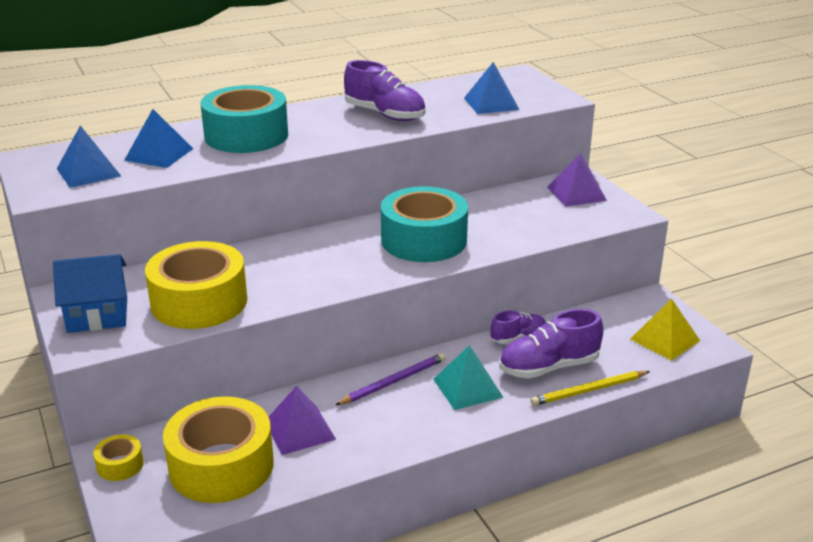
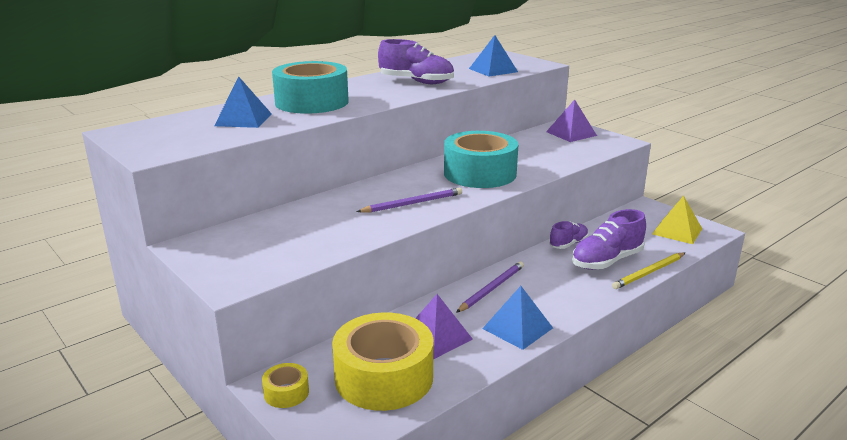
camera: 15 degrees left, 5 degrees down
(88, 172) = (186, 136): blue pyramid -> blue pyramid (517, 328)
(97, 315) = (229, 258): blue house -> none
(199, 302) = (320, 236): yellow tape -> none
(322, 272) = (413, 203): none -> purple pencil
(468, 388) = (555, 284): turquoise pyramid -> none

